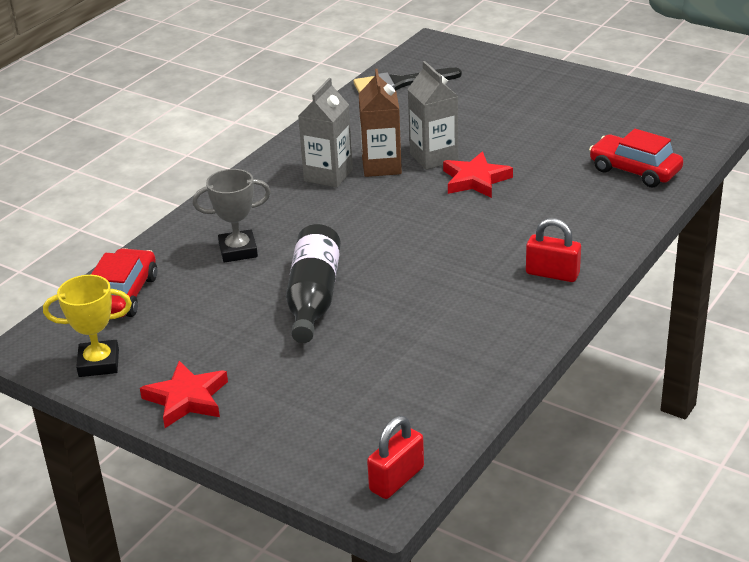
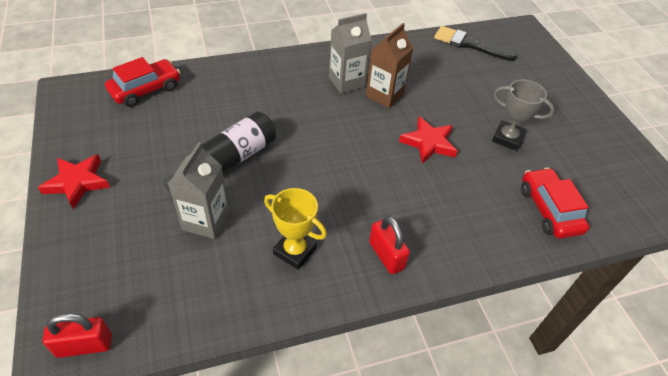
camera: 35 degrees right, 15 degrees up
(99, 363) = (76, 125): yellow trophy -> yellow trophy (295, 251)
(238, 250) = (234, 100): grey trophy -> grey trophy (507, 138)
(434, 157) = (423, 109): grey carton -> grey carton (206, 221)

